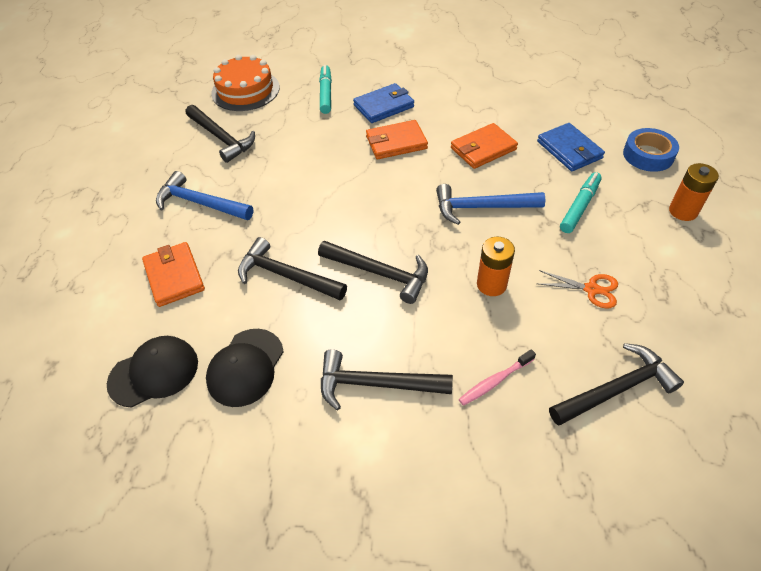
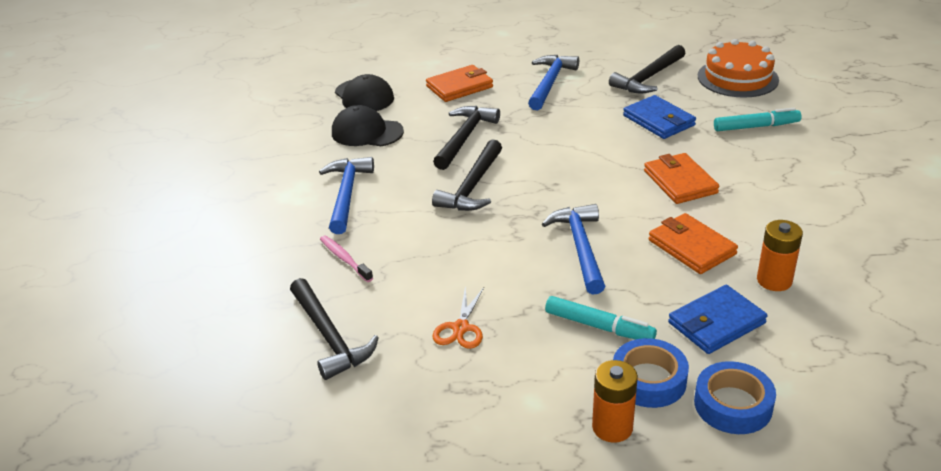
camera: 85 degrees right, 15 degrees down
(375, 384) = (347, 194): black hammer -> blue hammer
(384, 106) = (750, 168): blue wallet -> blue wallet (659, 120)
(491, 284) = (462, 256): orange battery -> orange battery (774, 280)
(632, 188) = (649, 380): none -> blue tape

